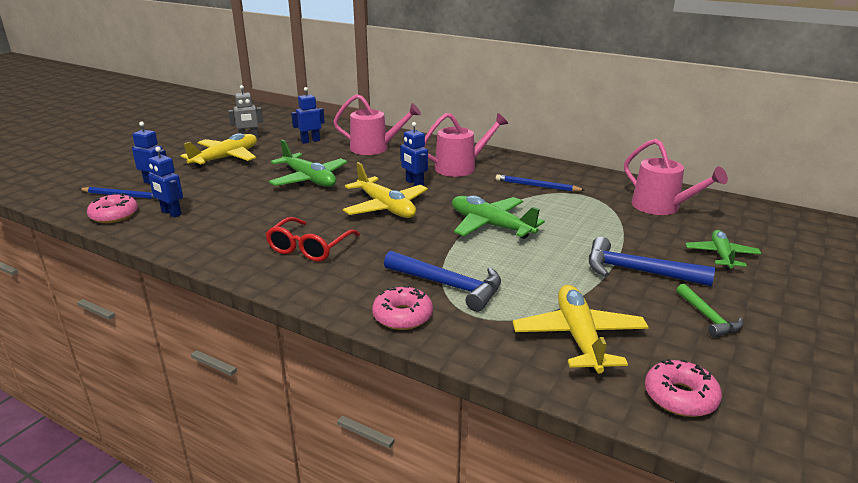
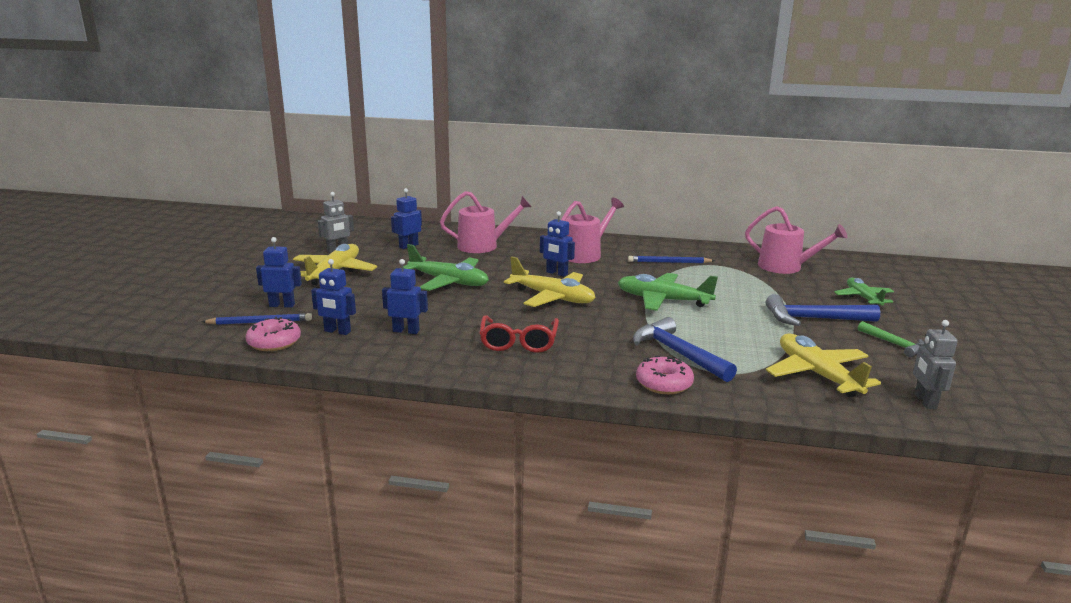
camera: 20 degrees left, 5 degrees down
(225, 221) = (406, 331): none -> blue robot
(449, 286) = (677, 353): blue hammer -> blue hammer turned 135 degrees counterclockwise
(680, 397) = (924, 401): pink donut -> grey robot

